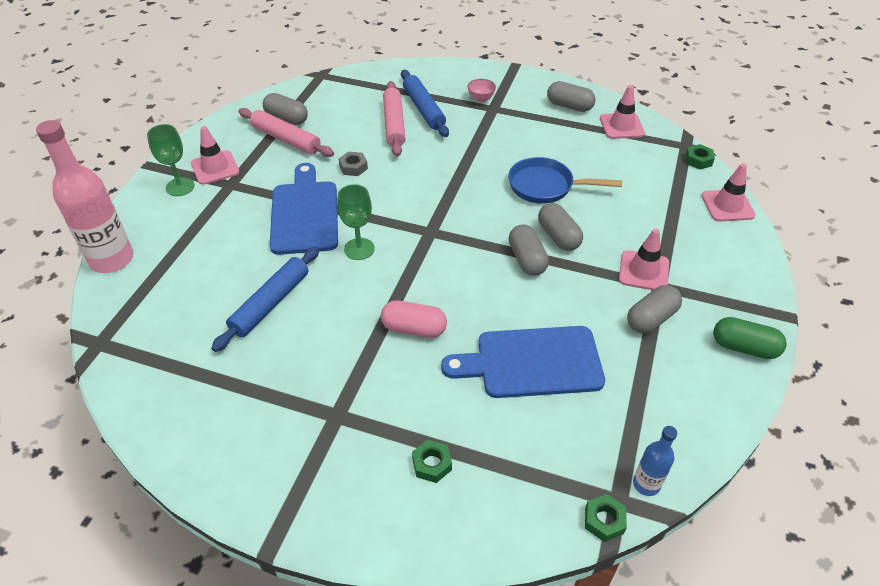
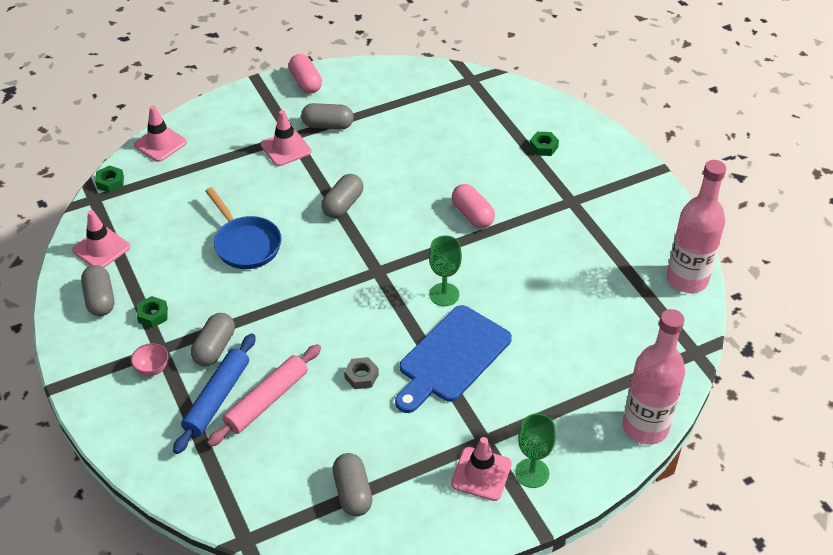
camera: 135 degrees left, 0 degrees up
(147, 411) = (687, 279): none -> pink bottle
(270, 303) = (549, 297): blue rolling pin -> none
(286, 139) = (382, 461): pink rolling pin -> none
(532, 363) = (428, 152): blue cutting board -> none
(558, 236) = (298, 204): grey capsule -> grey capsule (214, 348)
(604, 520) = (488, 78): green nut -> green nut (153, 315)
(646, 484) = (449, 75): blue bottle -> none
(744, 347) = (306, 83): green capsule -> pink capsule

